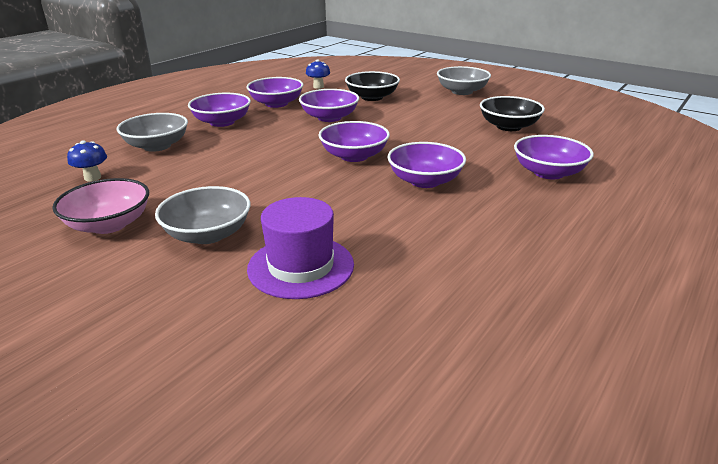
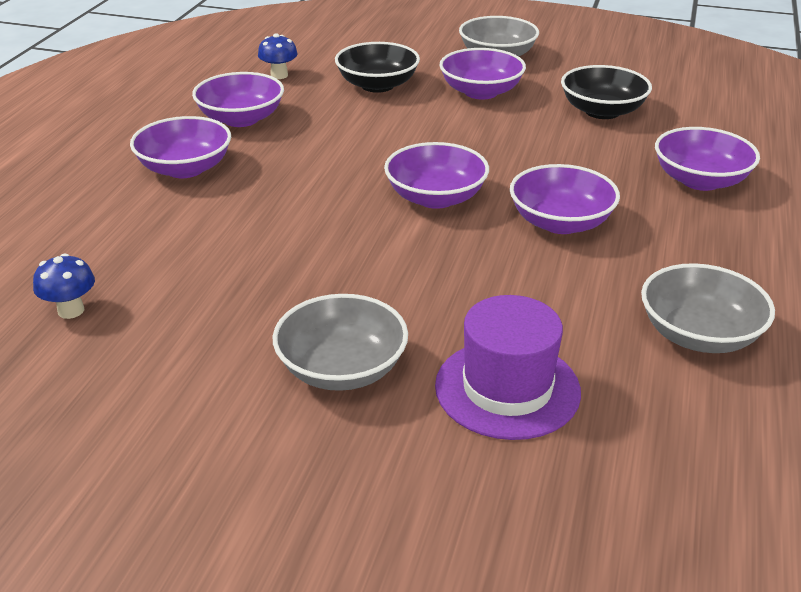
camera: 20 degrees left, 5 degrees up
(109, 224) = (181, 386): pink bowl -> none
(157, 146) = (120, 232): grey bowl -> grey bowl (699, 335)
(329, 118) = (345, 133): purple bowl -> purple bowl (481, 92)

